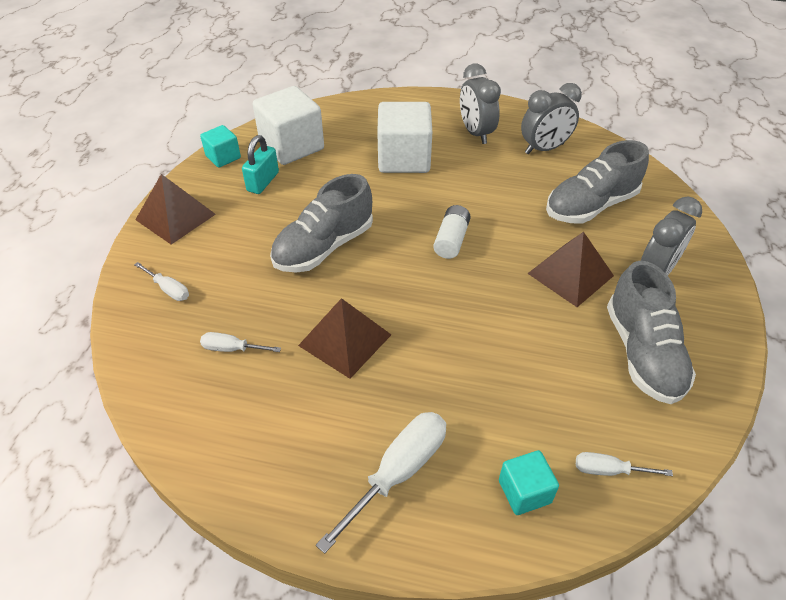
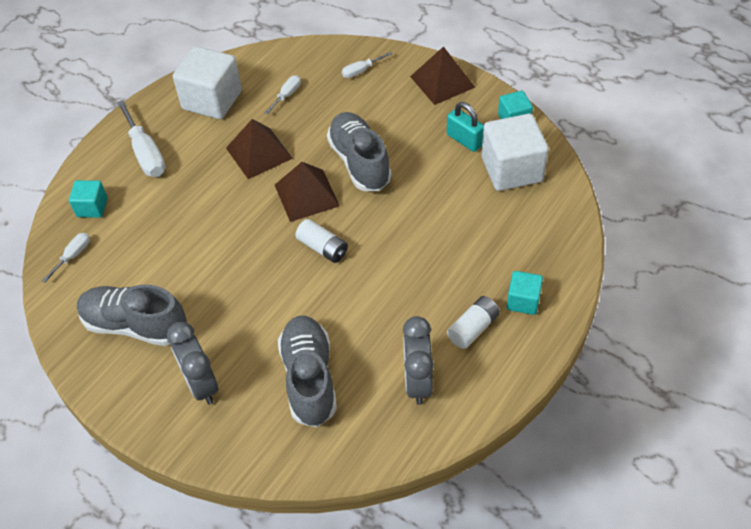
camera: 115 degrees right, 5 degrees up
(404, 158) = (454, 250): white cube -> white cube (212, 100)
(433, 115) = (523, 301): none -> turquoise cube
(476, 133) = (473, 328): grey clock -> white battery
(570, 274) = (237, 317): brown pyramid -> brown pyramid (307, 195)

